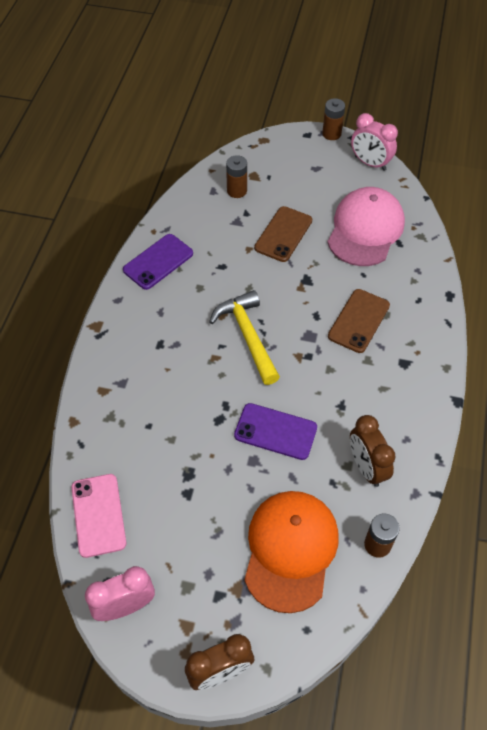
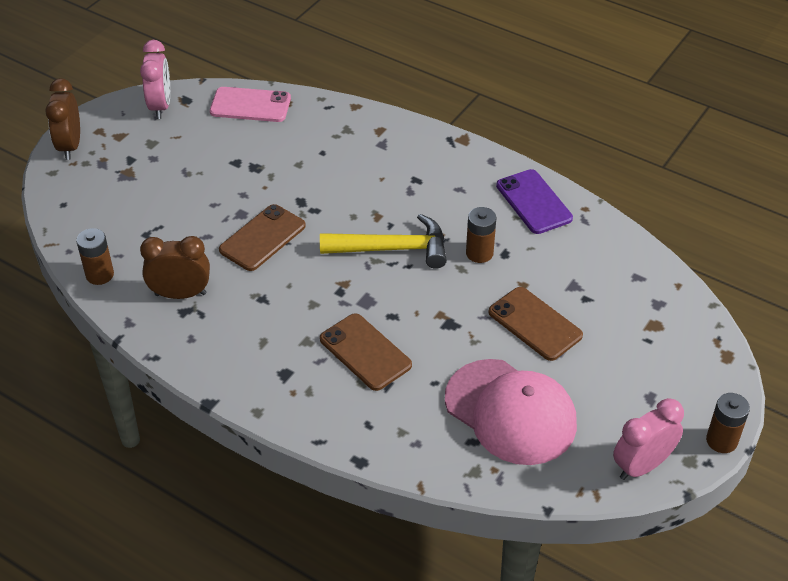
camera: 110 degrees right, 10 degrees down
(237, 191) = (630, 300): brown battery -> brown battery (479, 253)
(275, 431) = (262, 238): purple phone -> brown phone
(290, 550) = (137, 214): orange cap -> none

